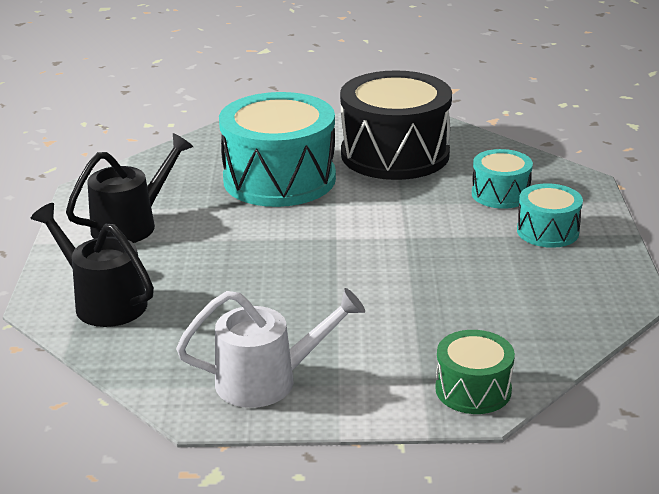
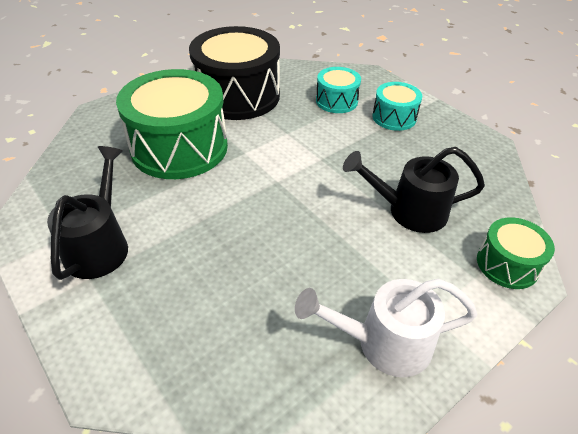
camera: 40 degrees left, 15 degrees up
(103, 301) = (159, 345): black watering can -> black watering can (408, 211)
(268, 380) = (383, 343): white watering can -> white watering can turned 135 degrees counterclockwise
(279, 179) = (179, 147): turquoise drum -> green drum

